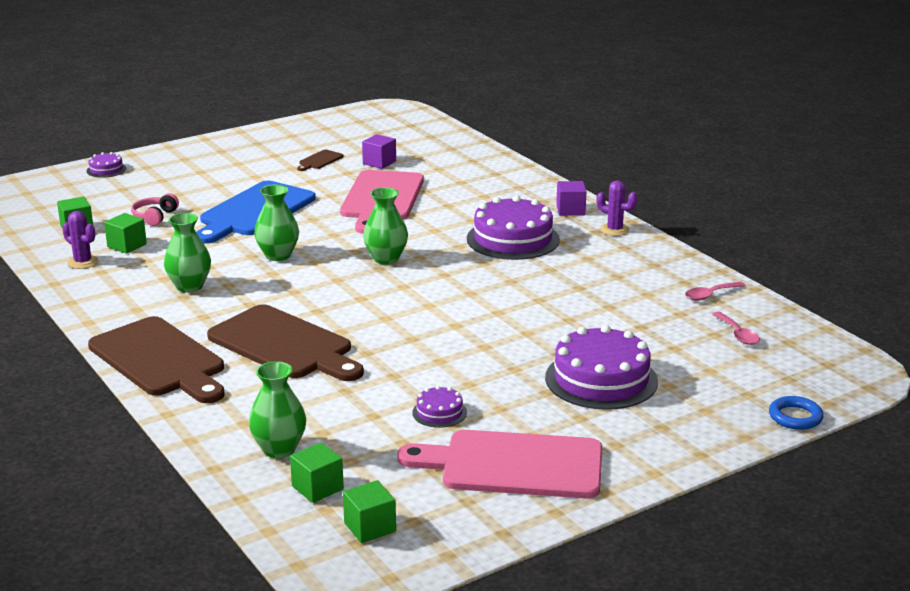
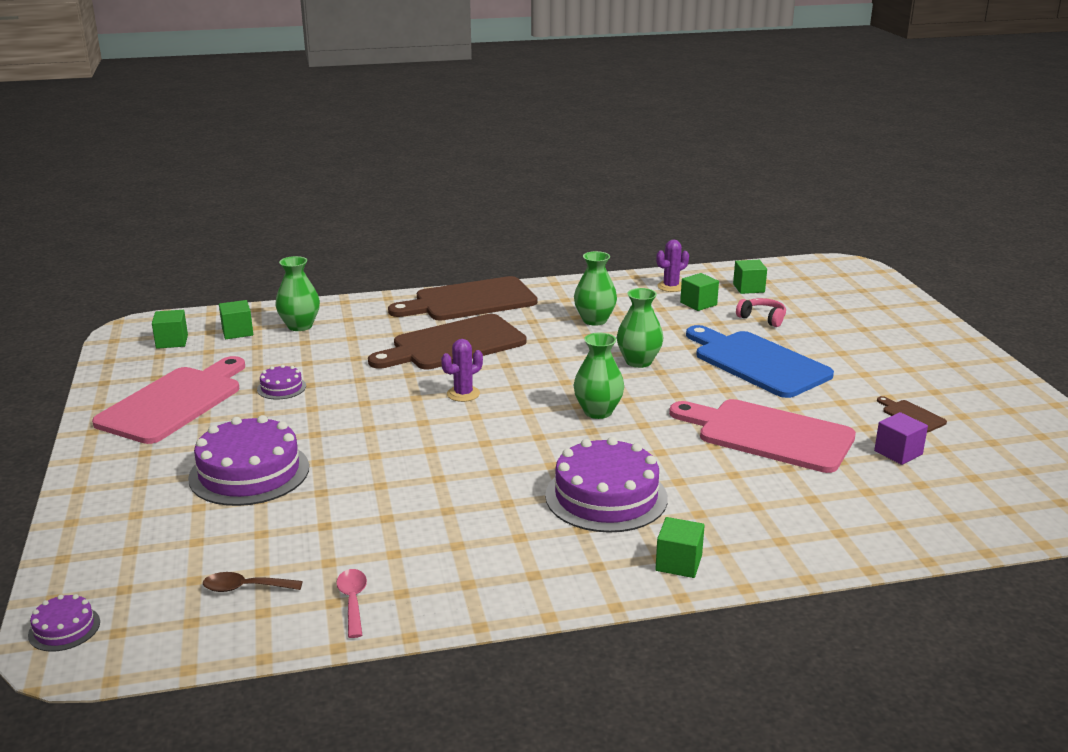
camera: 110 degrees right, 0 degrees up
(106, 170) = (899, 307): purple cake -> purple cake (64, 628)
(570, 210) = (678, 563): purple cube -> green cube
(614, 230) = (593, 582): purple cactus -> purple cactus (463, 394)
(737, 334) = (245, 588): pink spoon -> brown spoon
(795, 417) = (60, 564): blue ring -> none

